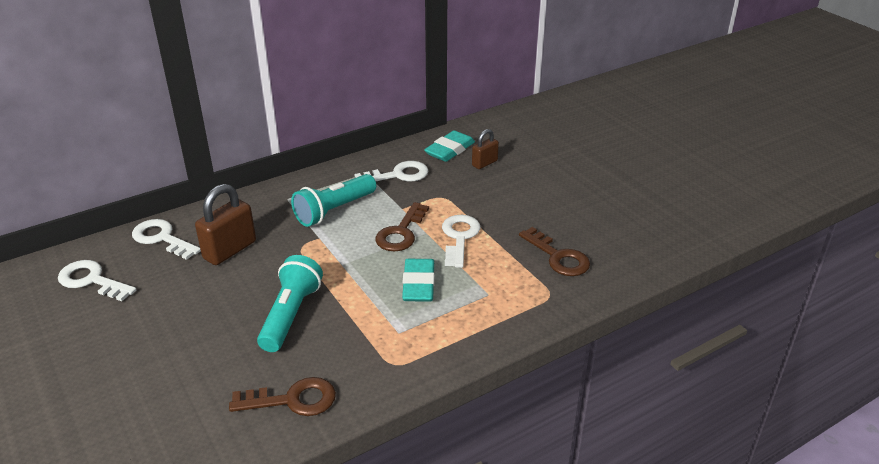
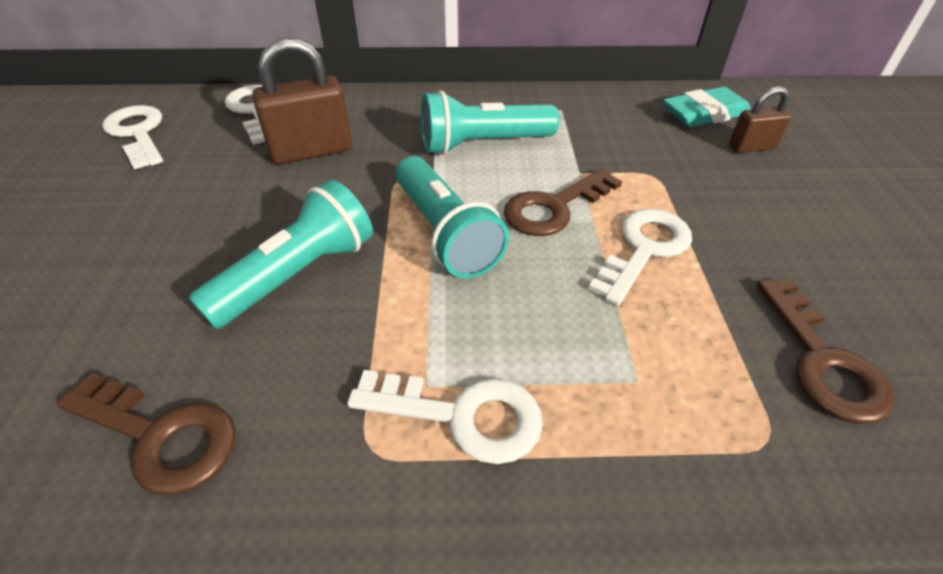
camera: 30 degrees right, 10 degrees up
(353, 266) = (445, 233): none -> turquoise flashlight
(398, 175) = (605, 125): white key -> white key (462, 415)
(418, 284) = (523, 305): turquoise eraser -> none

